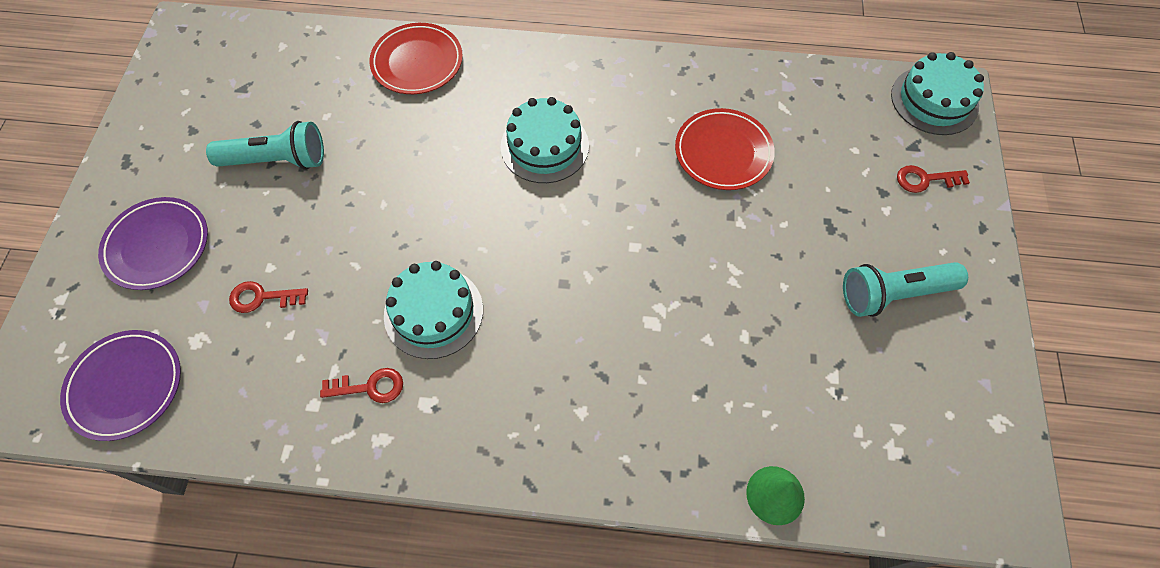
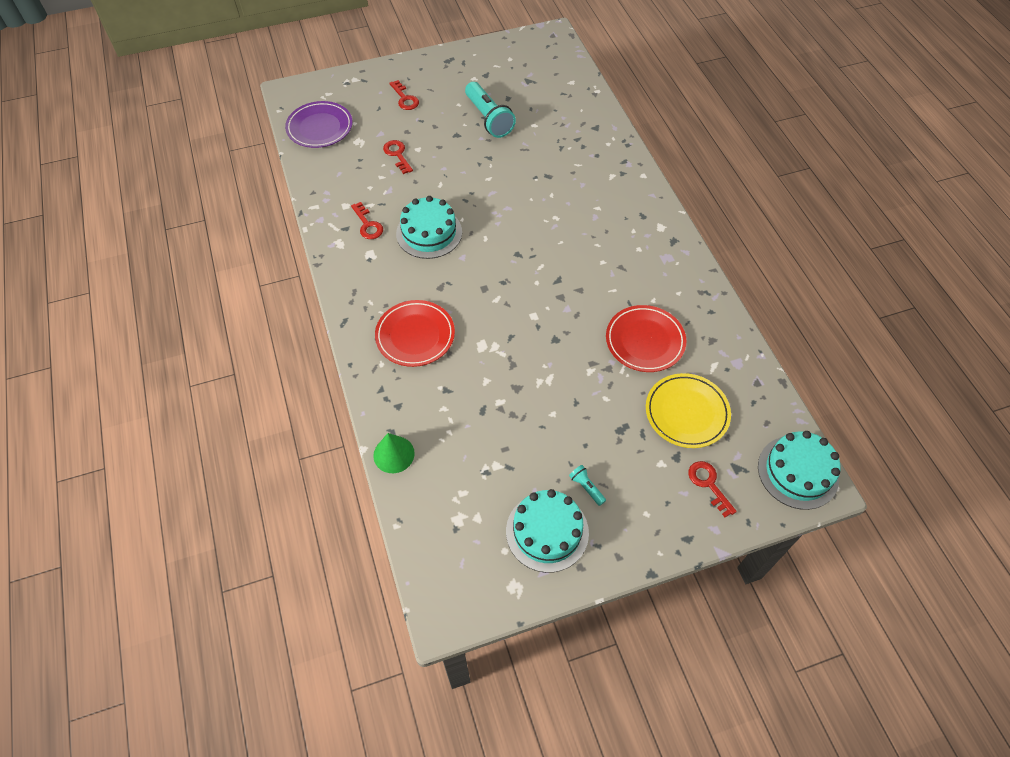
camera: 65 degrees right, 5 degrees down
(157, 246) = (405, 98): purple plate -> red key
(417, 62) = (604, 148): red plate -> red plate (415, 335)
(544, 146) = (582, 238): turquoise cake -> turquoise cake (547, 532)
(832, 158) = (686, 412): none -> yellow plate
(893, 294) = (586, 487): turquoise flashlight -> turquoise flashlight, size x0.45

